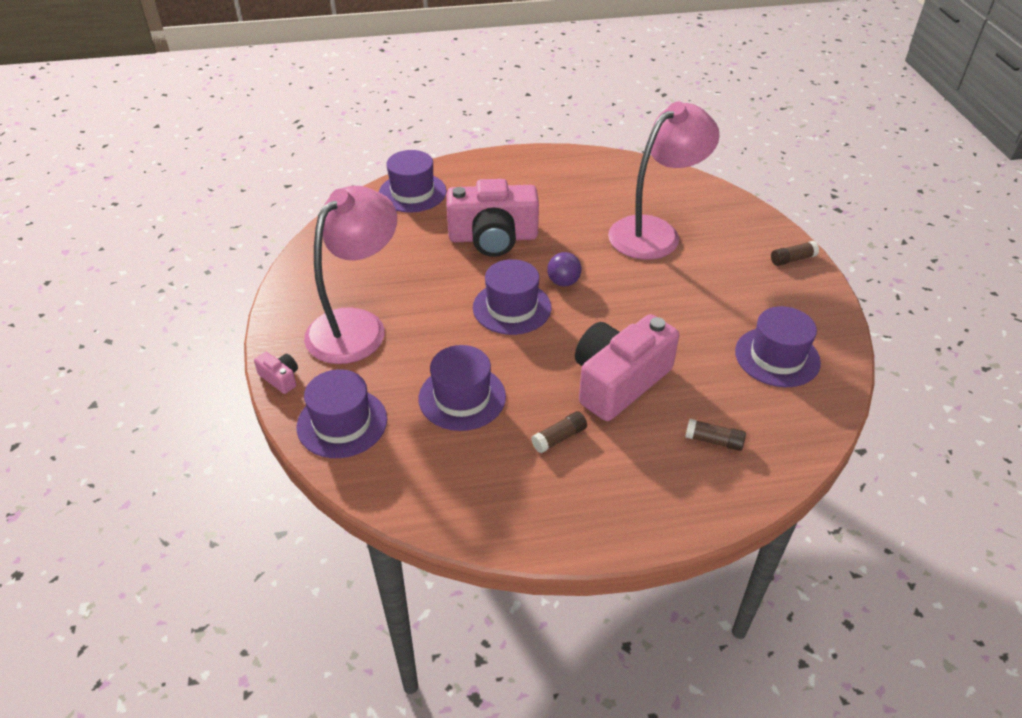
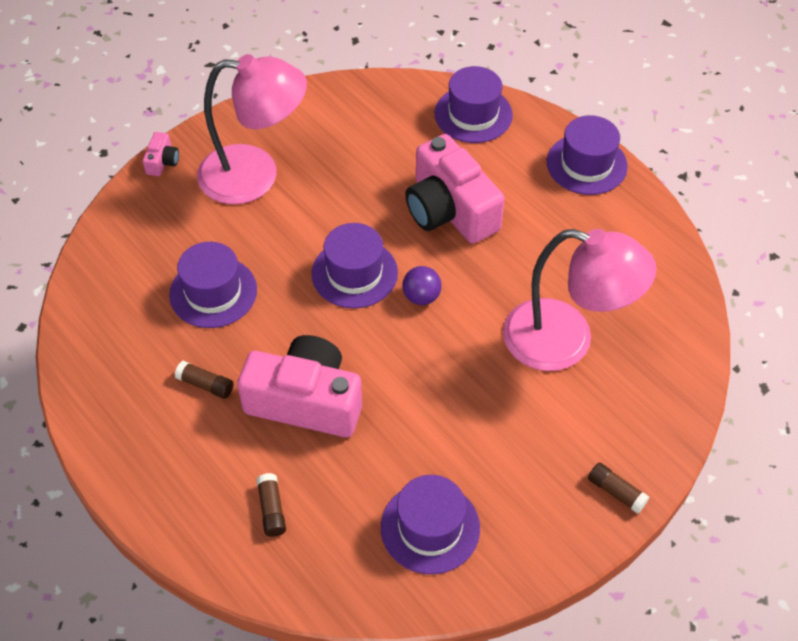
camera: 60 degrees right, 10 degrees up
(342, 423) = (137, 227): purple hat -> purple hat (586, 164)

